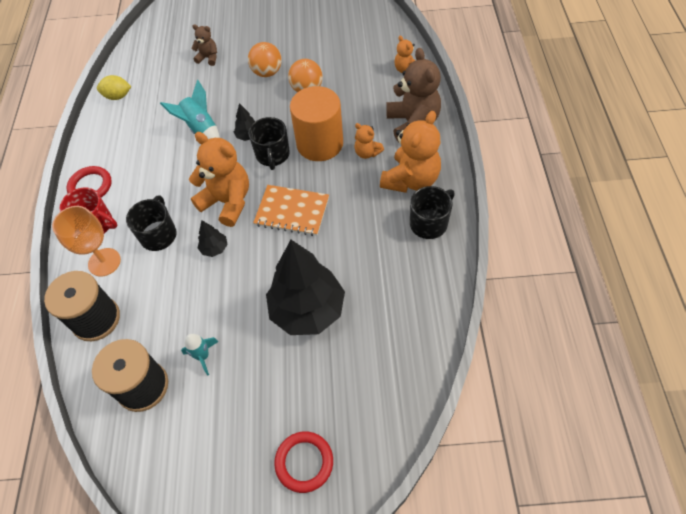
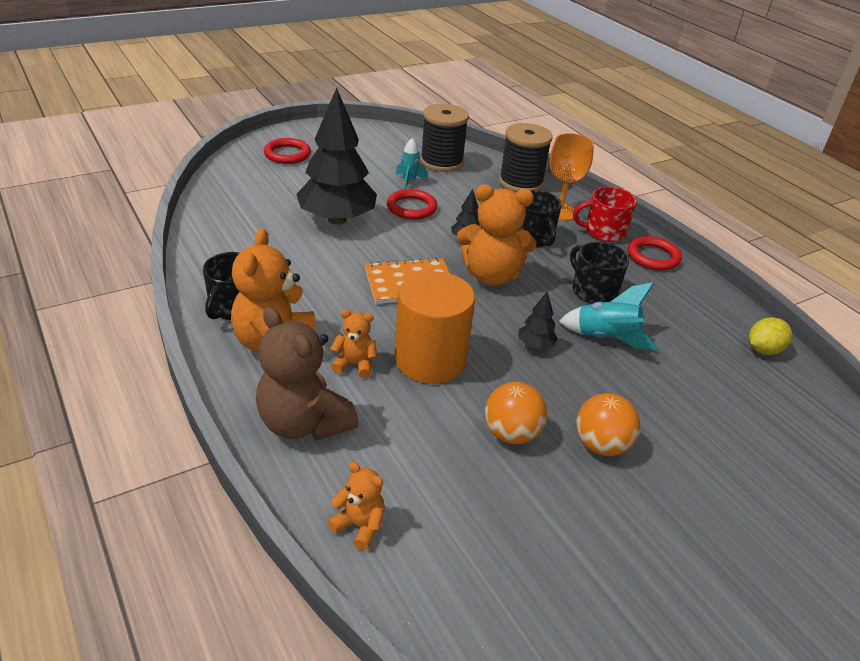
camera: 145 degrees right, 20 degrees down
(208, 58) = (720, 443): brown teddy bear -> none
(230, 308) = (411, 208): none -> red ring
(272, 155) = (482, 332): black mug -> black mug (593, 291)

